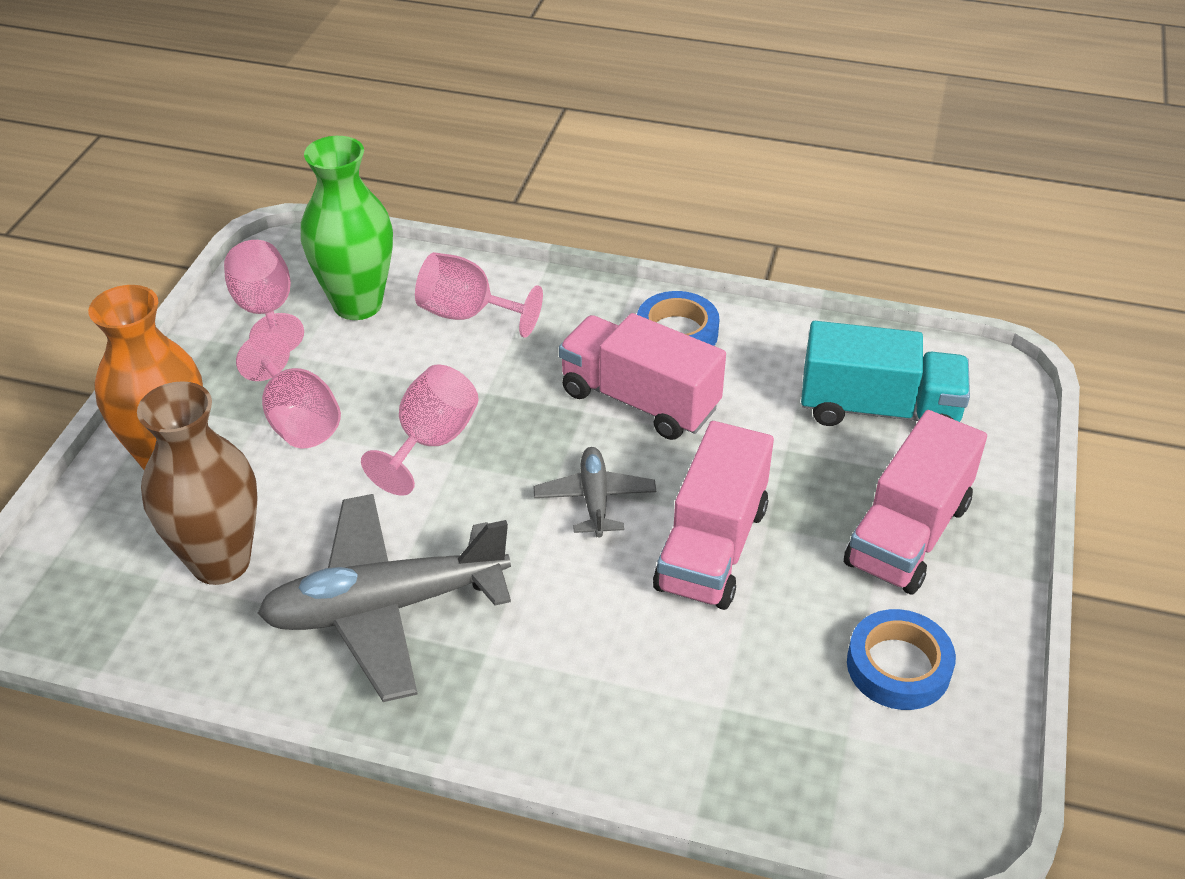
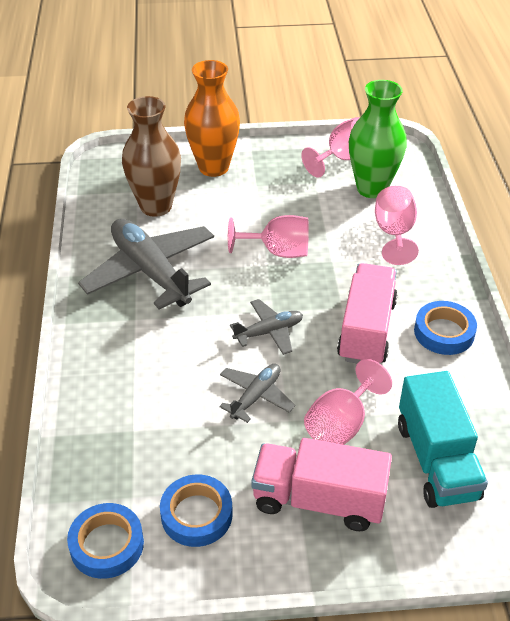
camera: 70 degrees right, 0 degrees up
(298, 420) = (266, 198): pink goblet -> pink goblet (341, 425)
(712, 547) = (256, 396): pink truck -> grey plane
(924, 784) = (107, 545): none -> blue tape

